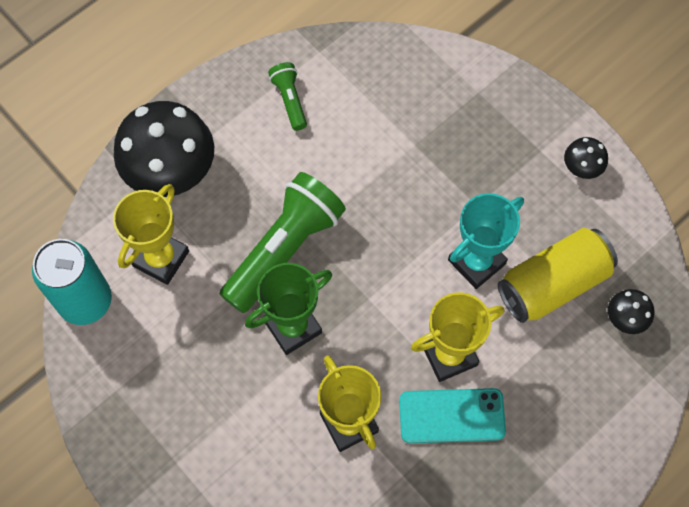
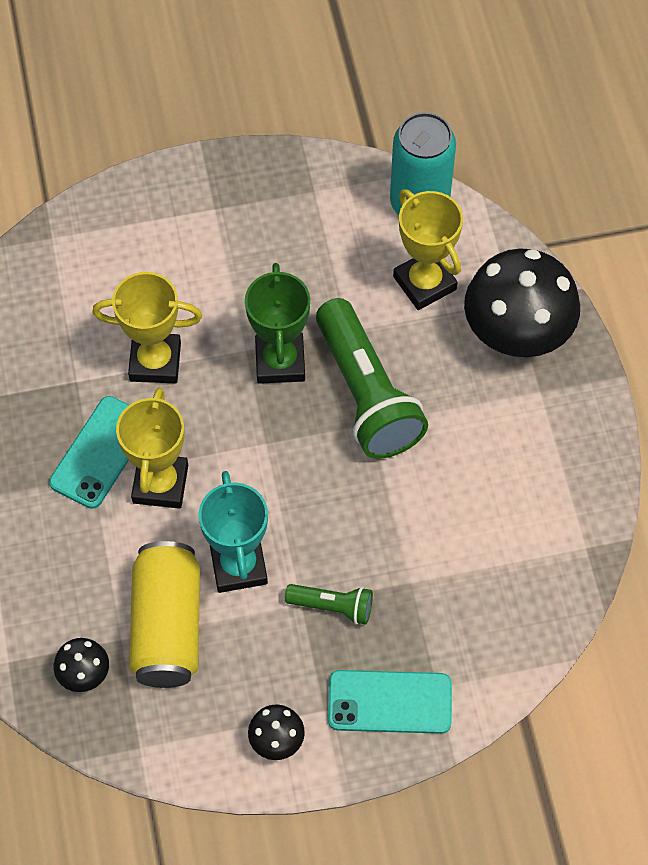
camera: 120 degrees right, 5 degrees down
(289, 100) = (539, 485): green flashlight -> green flashlight (332, 606)
(508, 114) = (389, 702): none -> turquoise phone

